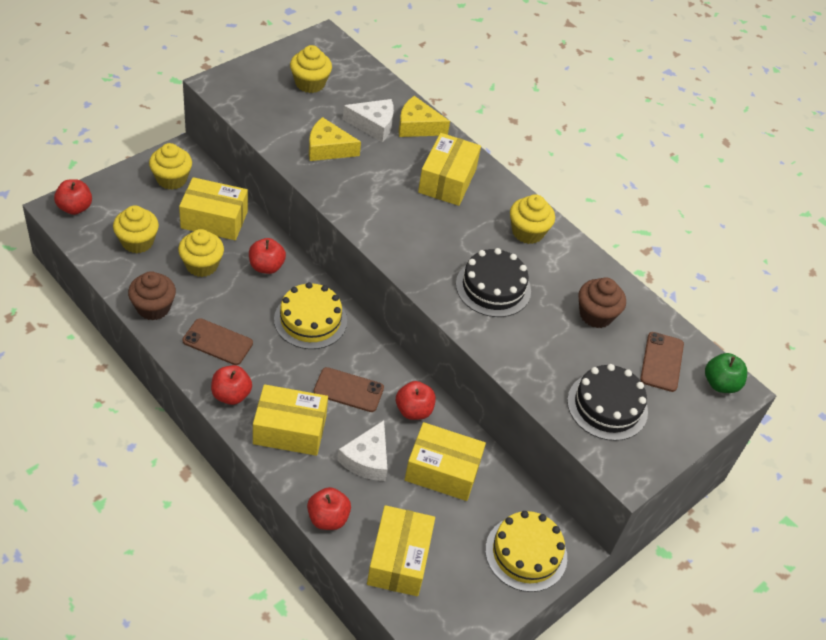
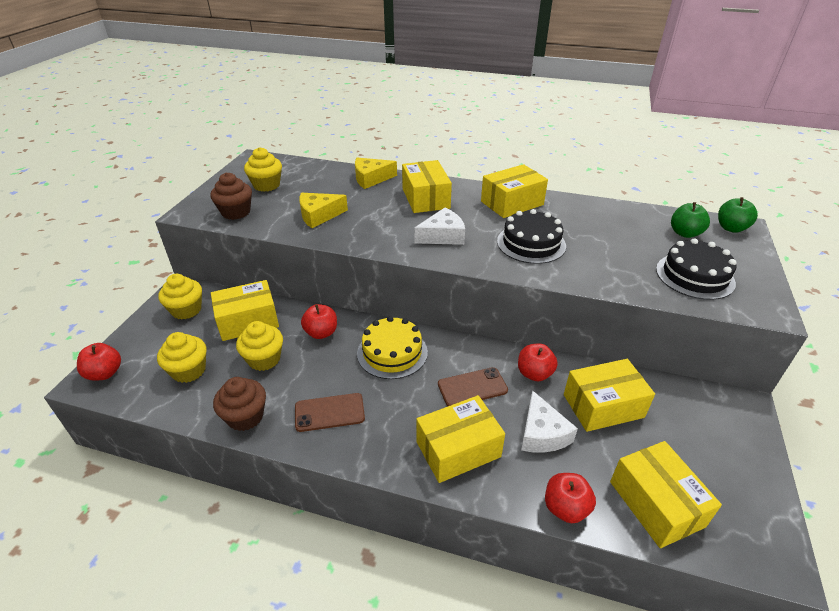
camera: 25 degrees left, 10 degrees down
(231, 395) = (380, 451): red apple -> none
(373, 125) = (339, 189): white cheese -> white cheese (443, 236)
(526, 553) = (727, 430): yellow cake -> none
(527, 232) = (512, 203): yellow cupcake -> yellow box
(596, 315) = (613, 227): brown cupcake -> brown cupcake (236, 212)
(662, 362) = (685, 233): brown phone -> green apple

